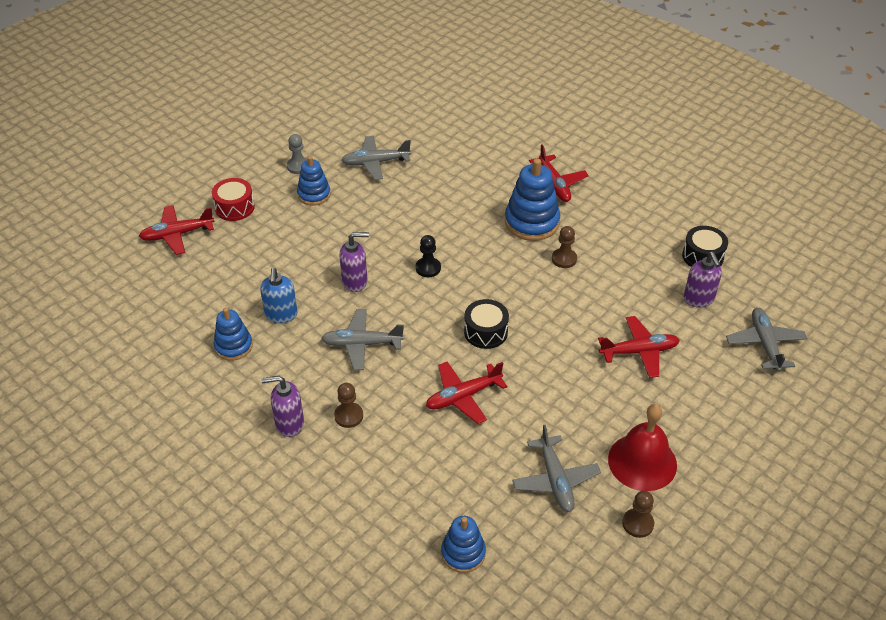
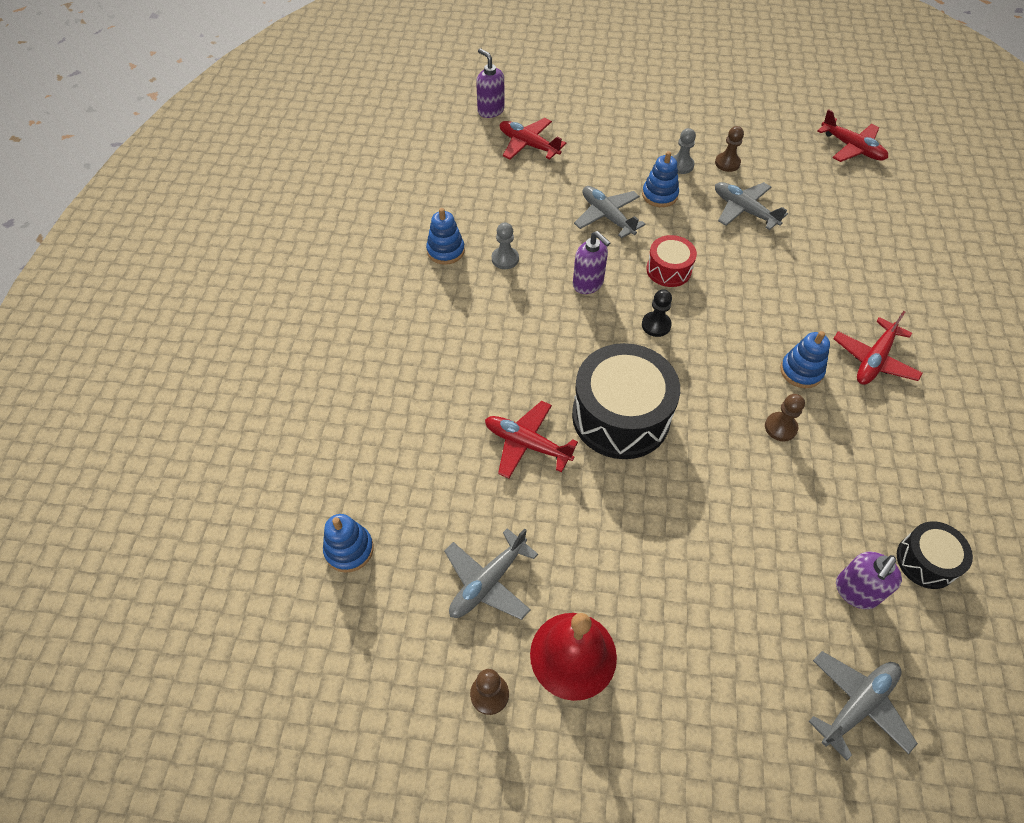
camera: 55 degrees right, 10 degrees up
(234, 207) = (592, 158): red drum -> red drum (668, 270)
(281, 315) = (505, 259): blue soap dispenser -> grey pawn
(289, 424) = (395, 336): purple soap dispenser -> purple soap dispenser (490, 110)
(349, 416) = (435, 371): brown pawn -> brown pawn (727, 163)
(362, 344) = (522, 332): grey plane -> grey plane (607, 216)
(485, 332) = (620, 416): black drum -> black drum, size x1.91
(531, 222) = (801, 371): blue stacking toy -> blue stacking toy, size x0.62
(639, 352) = (720, 570): red plane -> red plane (852, 148)

